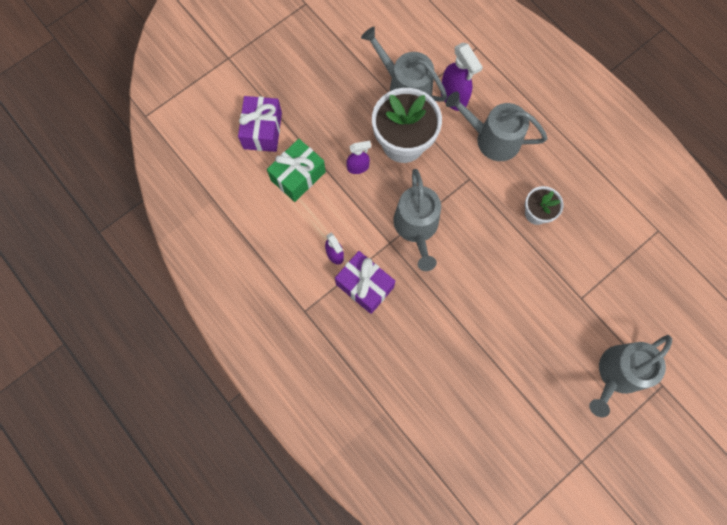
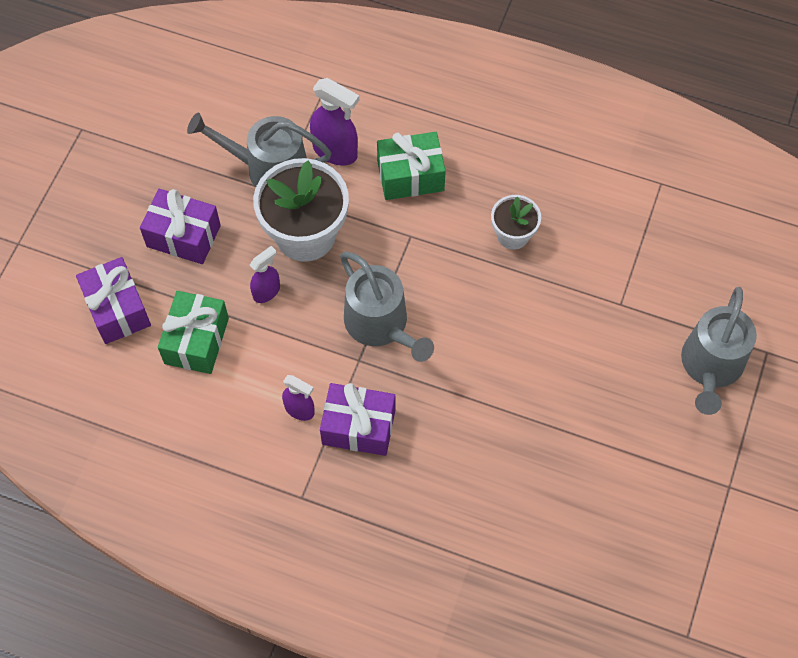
camera: 30 degrees left, 10 degrees down
(328, 104) = (183, 236): none -> purple gift
(492, 138) = (410, 176): grey watering can -> green gift

